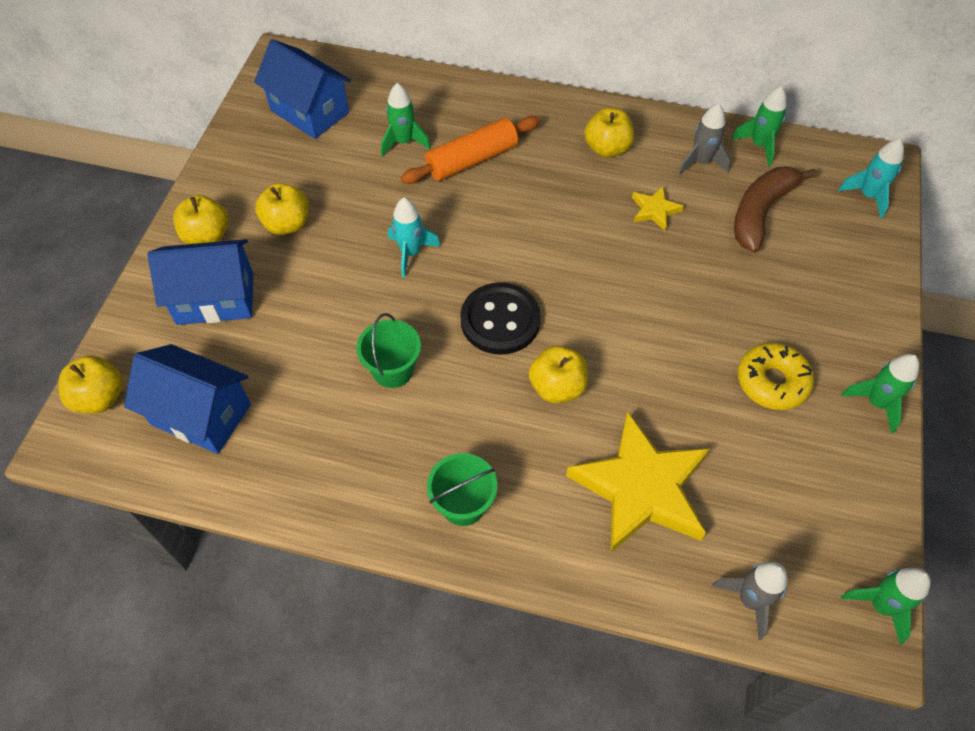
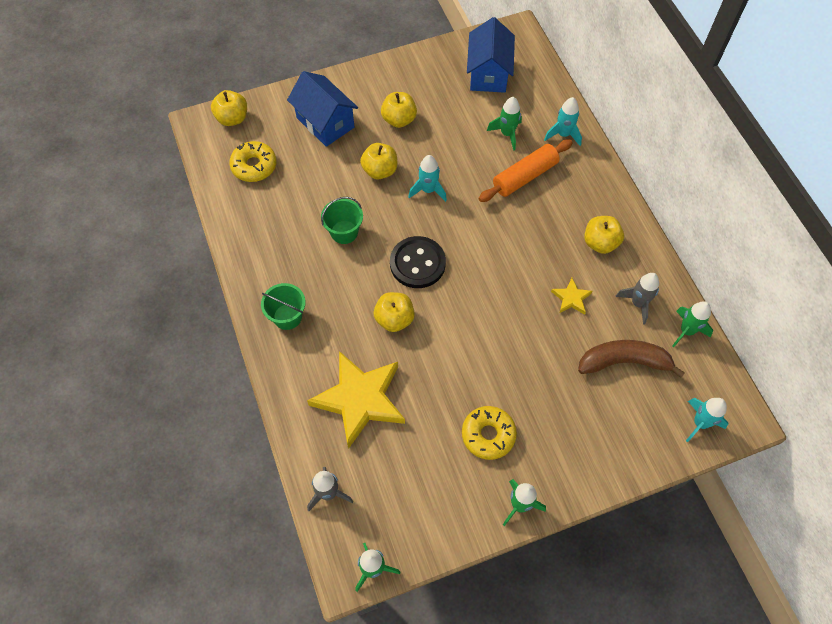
camera: 55 degrees right, 5 degrees up
(201, 414) = (254, 166): blue house -> yellow donut
(207, 236) = (361, 90): yellow apple -> yellow apple (380, 170)
(449, 99) = (563, 134): none -> turquoise rocket
(472, 160) = (524, 176): orange rolling pin -> orange rolling pin turned 60 degrees counterclockwise

